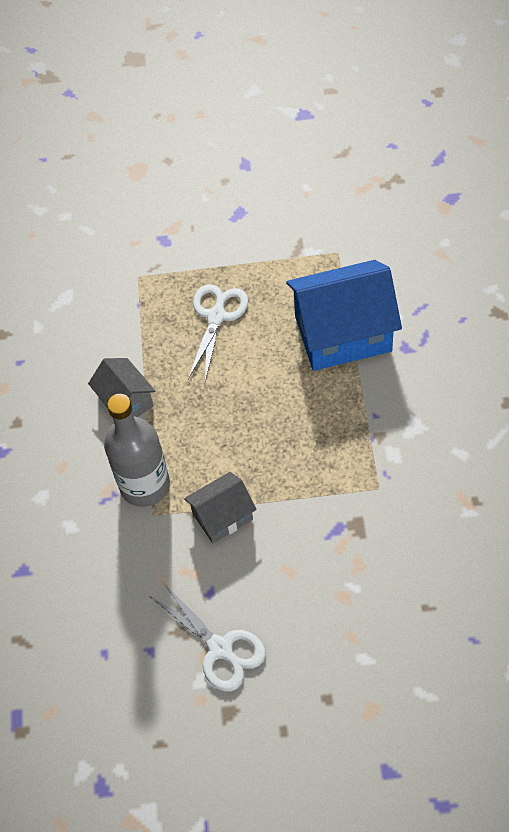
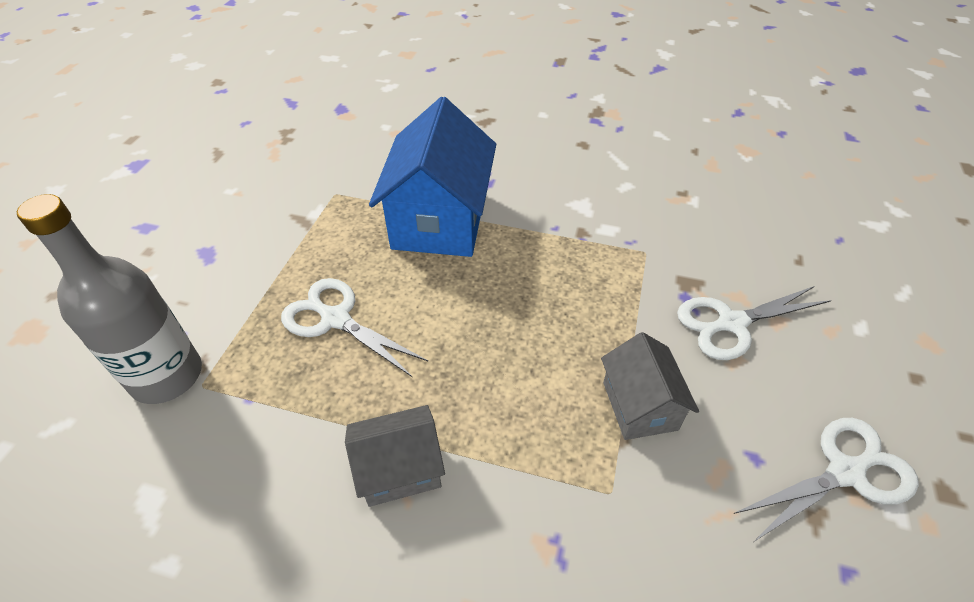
camera: 75 degrees left, 10 degrees down
(145, 485) = (556, 488): grey bottle -> grey bottle (167, 376)
(325, 563) = (731, 323): none -> white scissors

